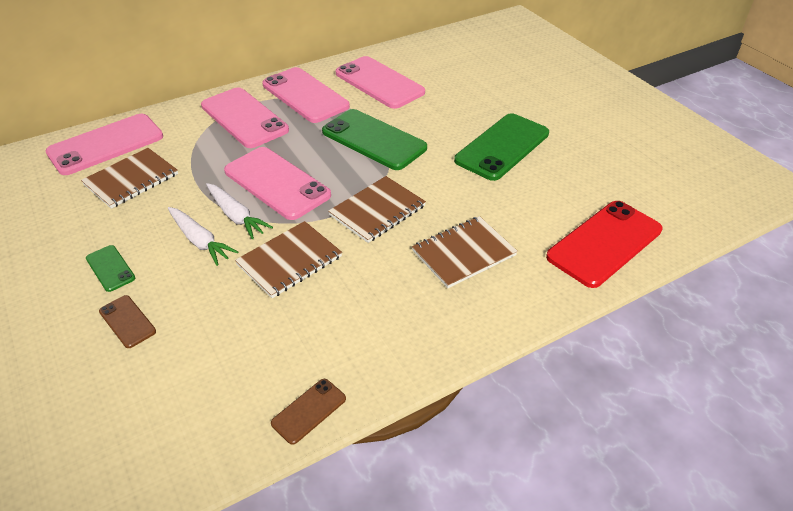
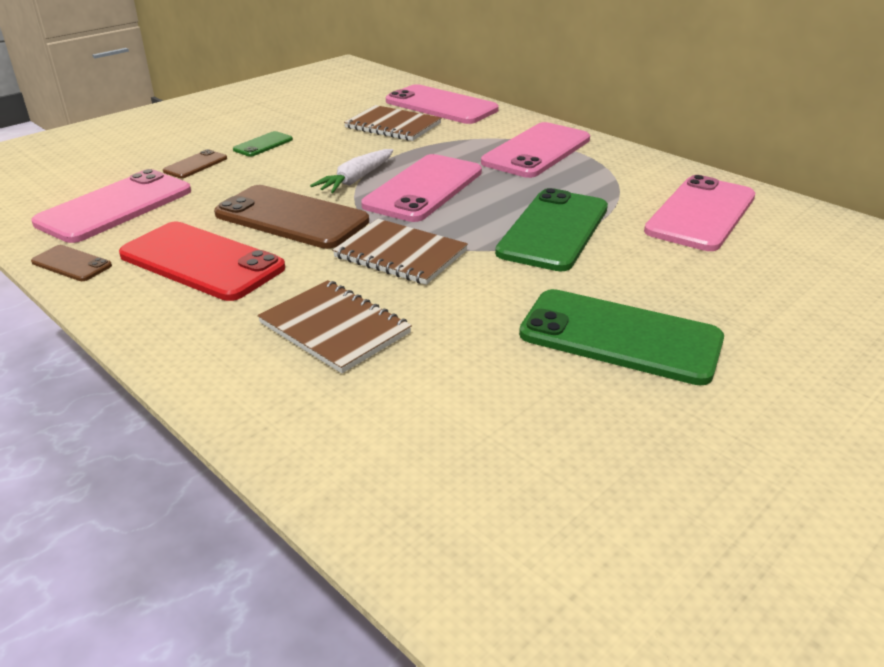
camera: 75 degrees right, 10 degrees down
(200, 241) = (311, 171): white carrot -> none
(289, 260) = (291, 218): brown notebook -> brown phone
(305, 95) = (617, 173): pink phone -> pink phone (115, 207)
(604, 243) = (402, 473): red phone -> red phone (201, 262)

